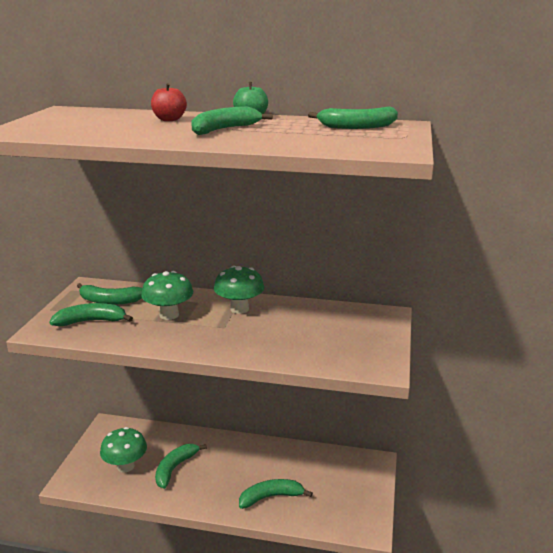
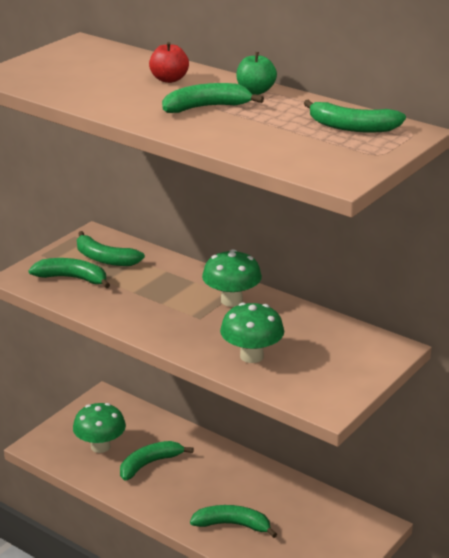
camera: 25 degrees right, 5 degrees up
(169, 315) = (153, 290): green mushroom -> green mushroom (251, 356)

